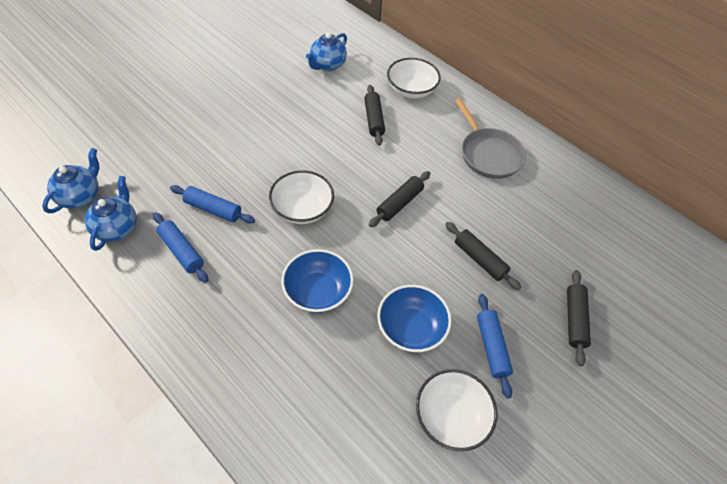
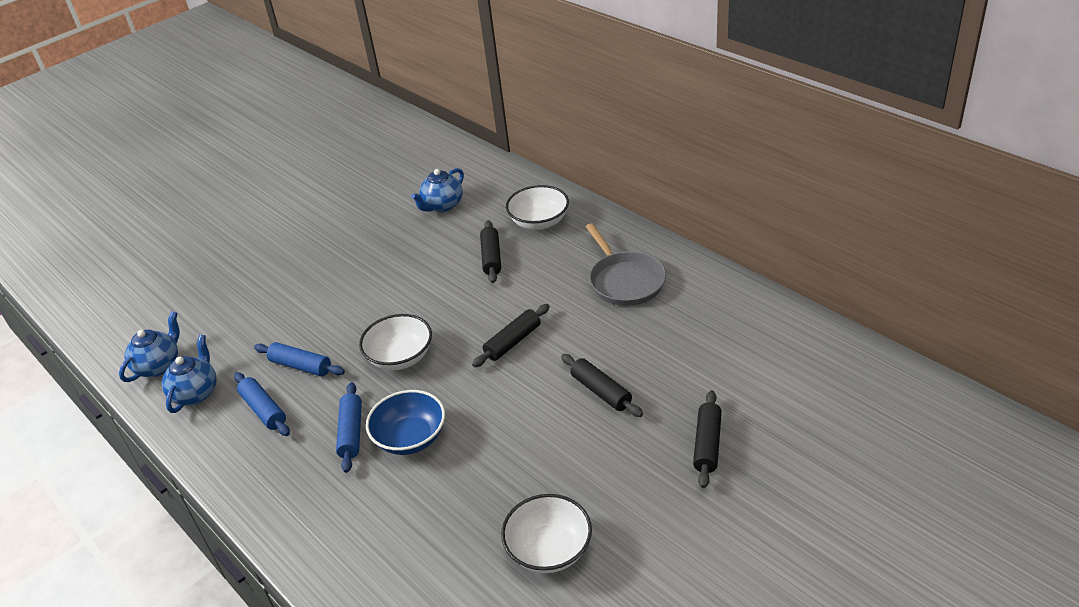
camera: 10 degrees right, 15 degrees down
(411, 328) = (512, 466): blue bowl -> none
(491, 347) = (604, 479): blue rolling pin -> blue rolling pin (351, 432)

